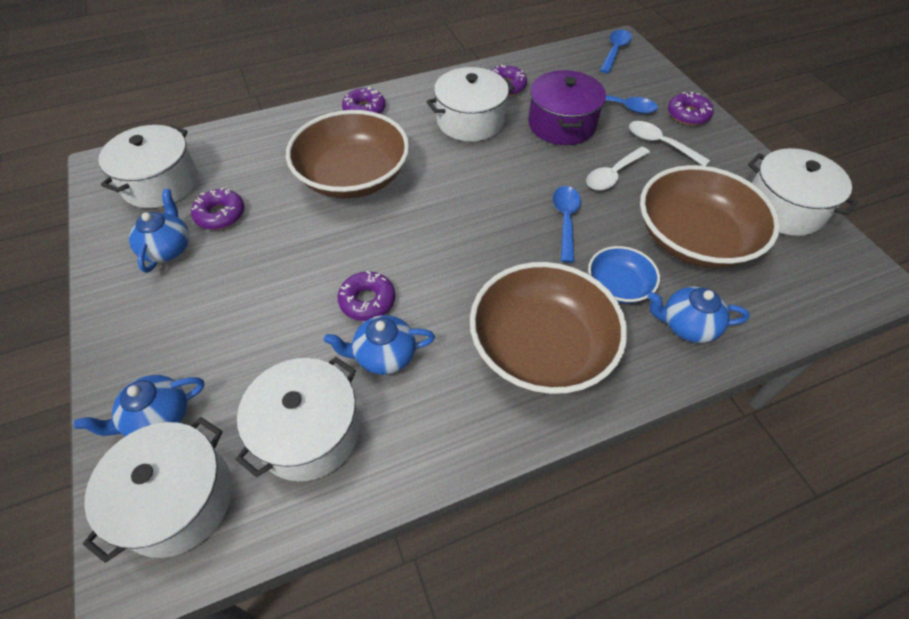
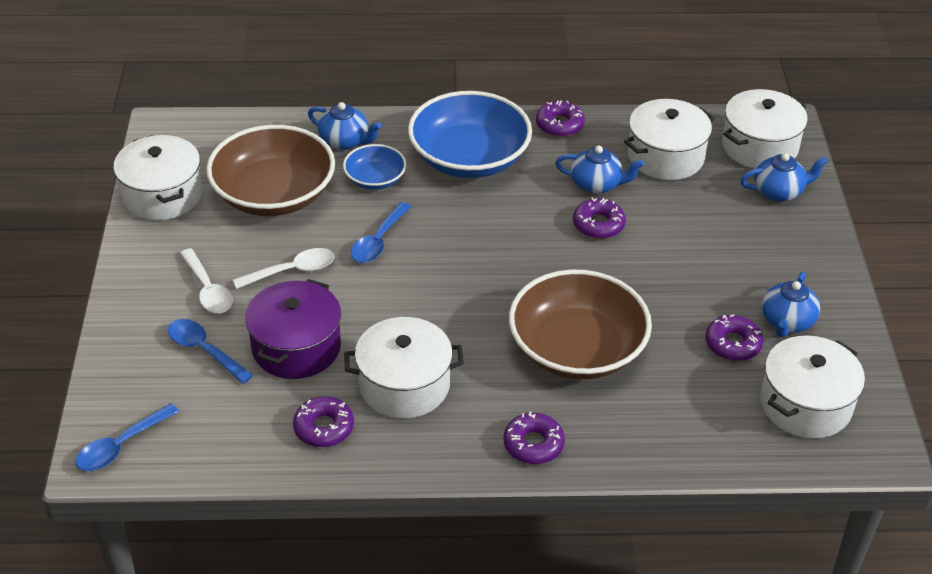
camera: 160 degrees left, 10 degrees down
(541, 347) = (469, 158): brown bowl -> blue bowl
(688, 115) = (136, 316): purple donut -> purple donut (559, 125)

